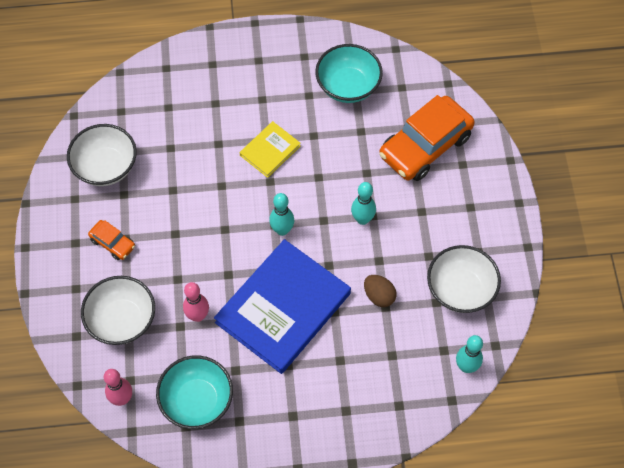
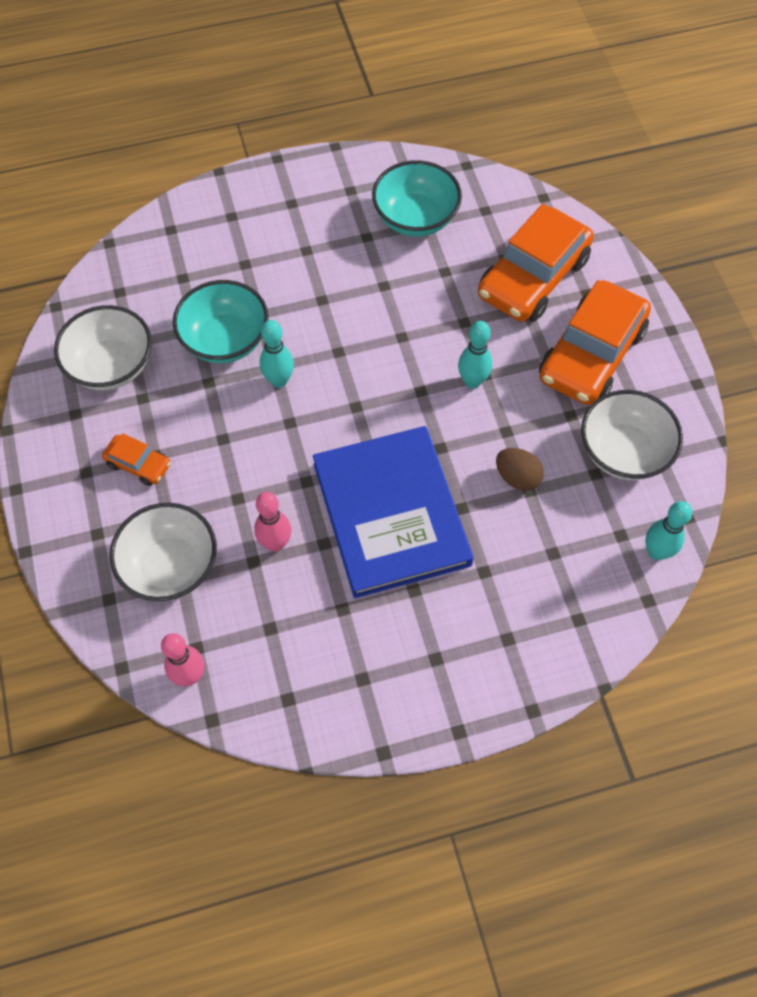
camera: 10 degrees left, 0 degrees up
(197, 401) = (297, 660): turquoise bowl -> turquoise bowl (225, 340)
(270, 150) = (330, 313): yellow book -> none
(282, 230) = (368, 411): turquoise bowling pin -> turquoise bowling pin (279, 380)
(283, 308) = (391, 514): blue book -> blue book turned 45 degrees counterclockwise
(454, 212) = (591, 354): none -> orange car

